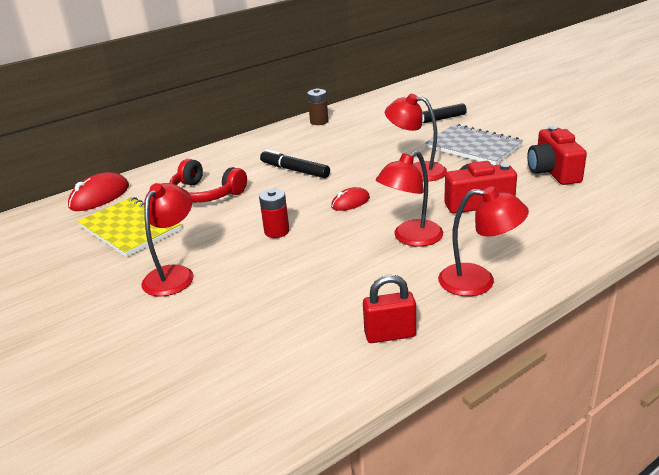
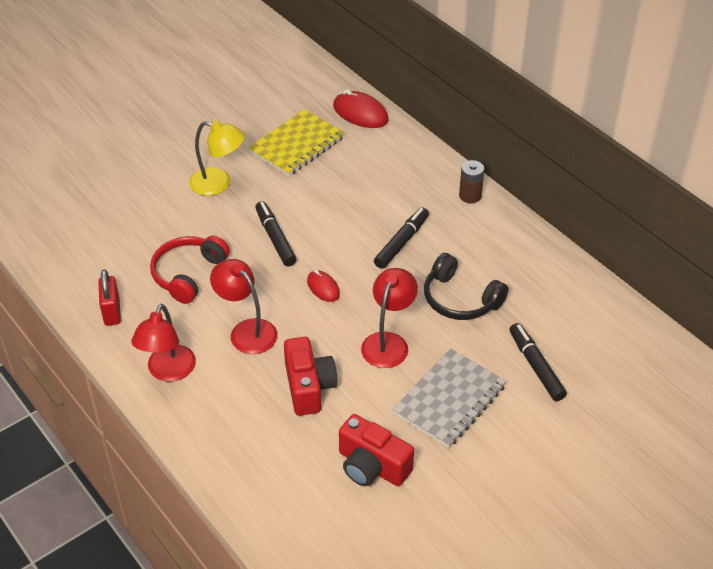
camera: 85 degrees right, 15 degrees up
(174, 274) = (218, 184): red lamp -> yellow lamp
(206, 194) = (356, 182): red headphones -> red headphones (188, 274)
(277, 231) = (275, 238): red battery -> black marker
(319, 121) = (539, 256): brown battery -> brown battery (470, 196)
(365, 146) = (460, 299): none -> black headphones
(553, 172) = (372, 466): red camera -> red camera turned 135 degrees counterclockwise

